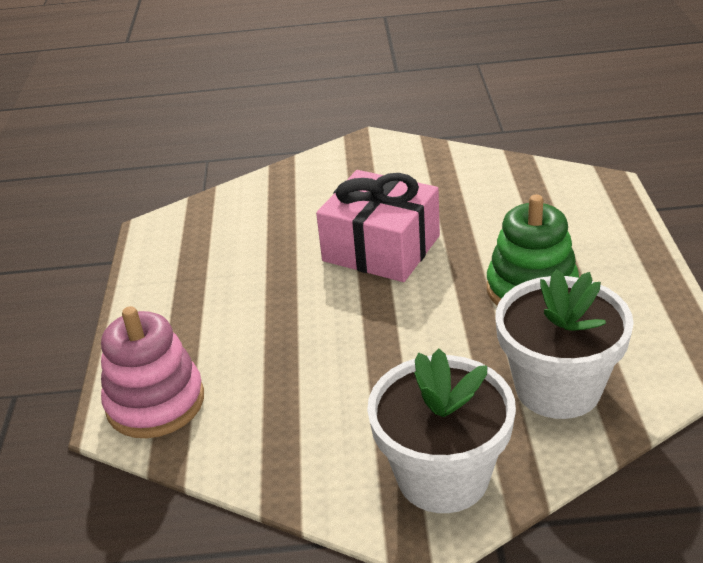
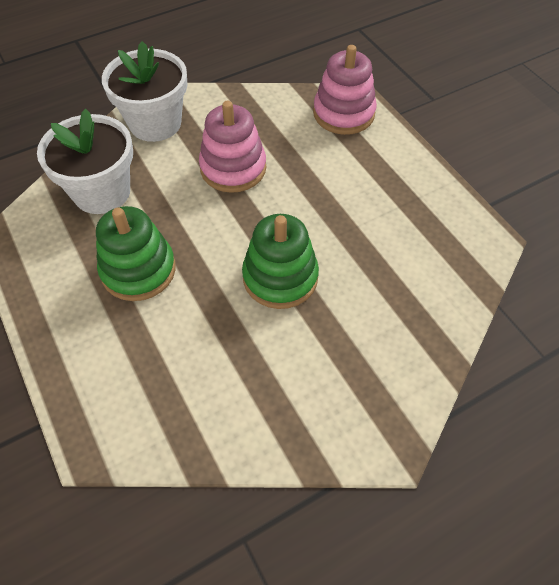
camera: 150 degrees right, 20 degrees up
(362, 370) = (233, 168): none -> pink stacking toy
(381, 248) = (280, 277): pink gift -> green stacking toy

